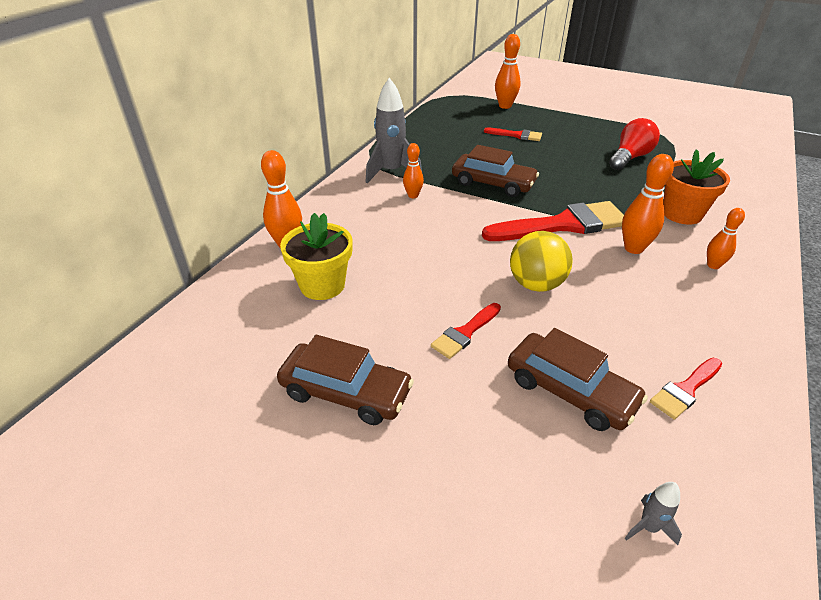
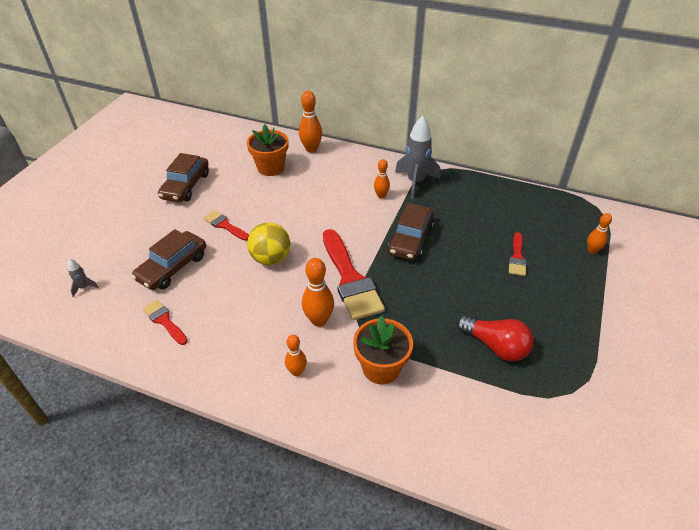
camera: 85 degrees right, 5 degrees up
(322, 285) = (271, 167): yellow flower pot -> orange flower pot
(505, 106) = (592, 250): orange bowling pin -> orange bowling pin, size x0.63

